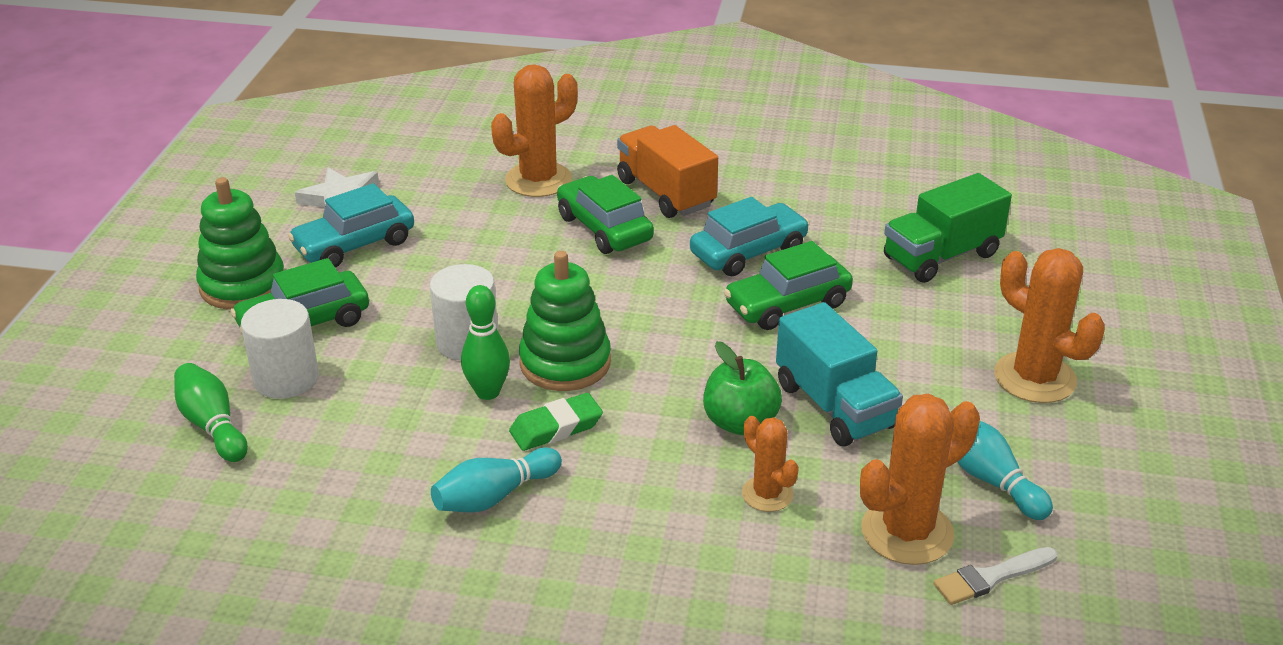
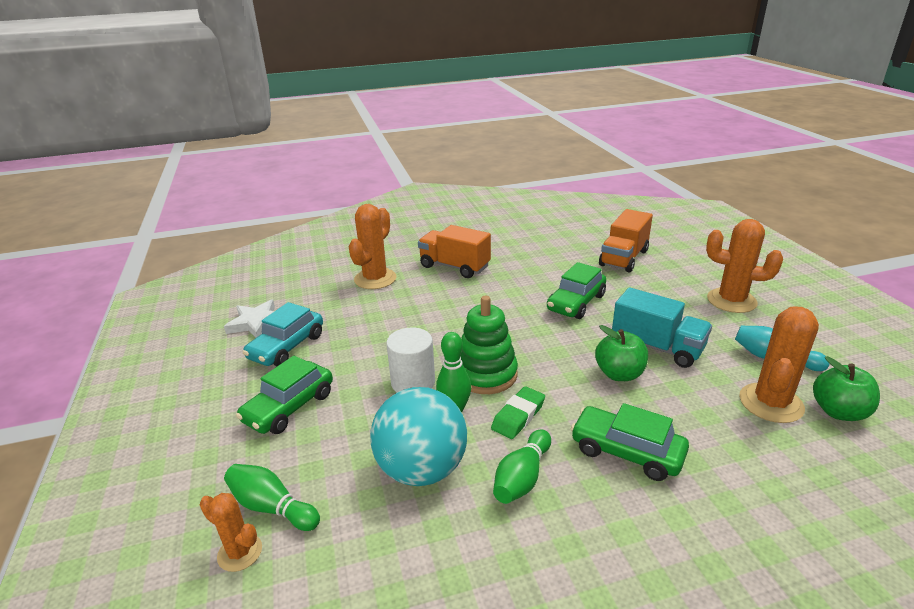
camera: 25 degrees left, 5 degrees down
(243, 285) = (223, 396): green stacking toy -> none
(286, 379) = (305, 450): white cylinder -> none
(393, 445) = (422, 469): none -> turquoise ball
(494, 496) = (522, 478): turquoise bowling pin -> green bowling pin
(604, 228) = (437, 293): green car -> green car (626, 452)
(748, 252) = (528, 283): turquoise car -> none
(767, 494) = (678, 410): orange cactus -> orange cactus (240, 552)
(941, 256) = (624, 258): green truck -> orange truck
(991, 577) = (838, 412): white brush -> green apple

